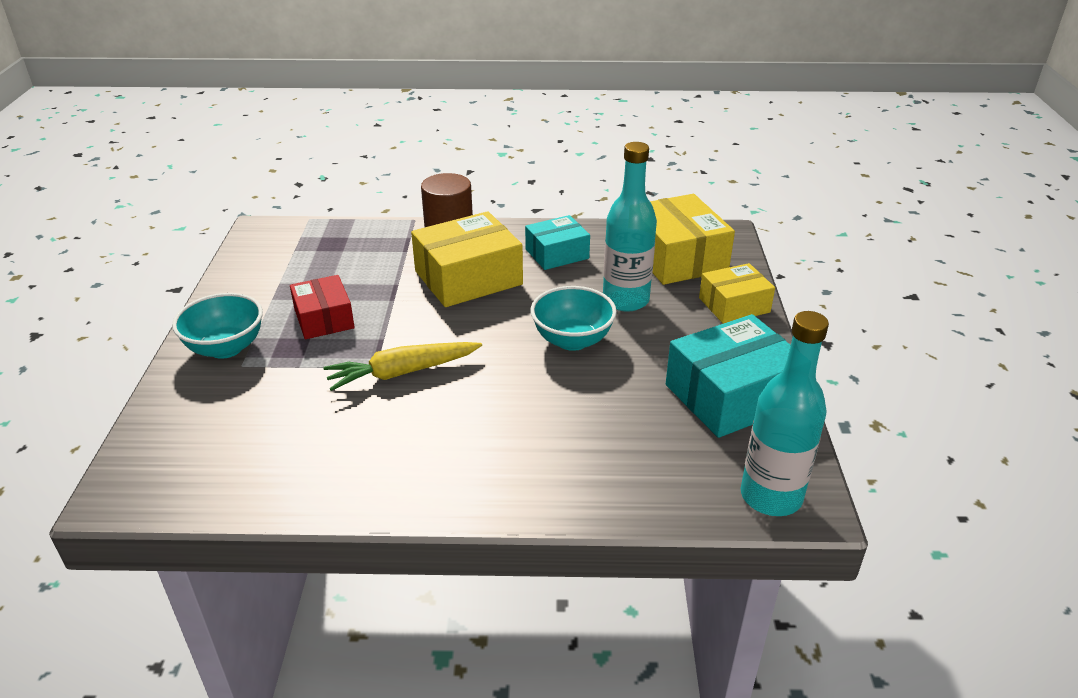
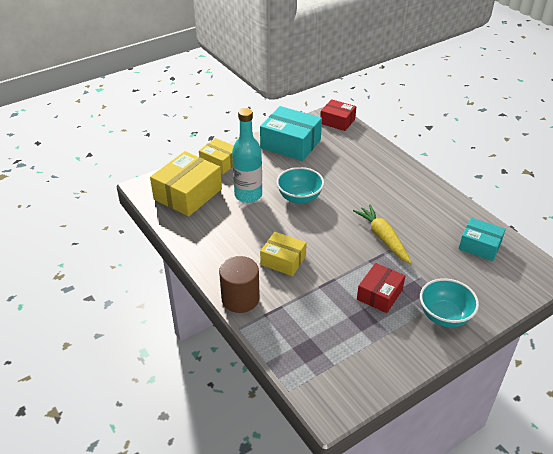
camera: 125 degrees left, 5 degrees up
(402, 373) = (383, 238): yellow carrot -> yellow carrot turned 150 degrees counterclockwise
(468, 278) = (283, 260): yellow box -> yellow box, size x0.61
(557, 254) = (224, 238): turquoise box -> turquoise box (480, 246)
(771, 496) = (337, 121): turquoise bottle -> red box

